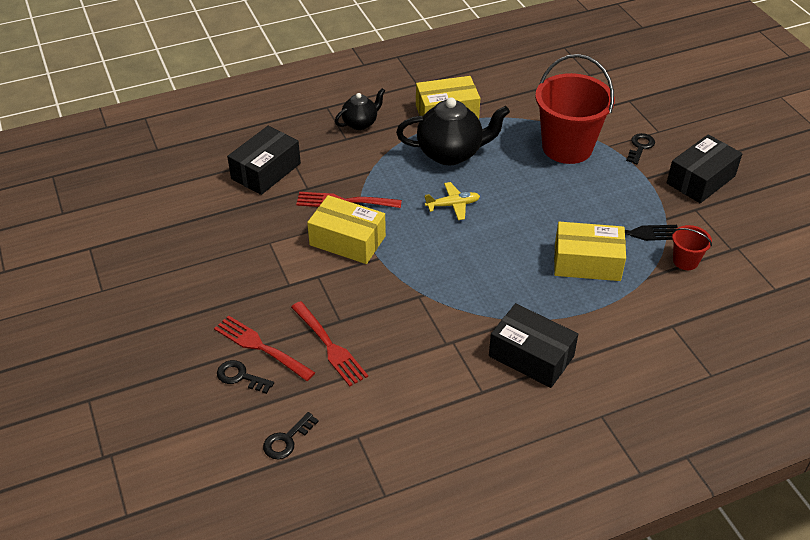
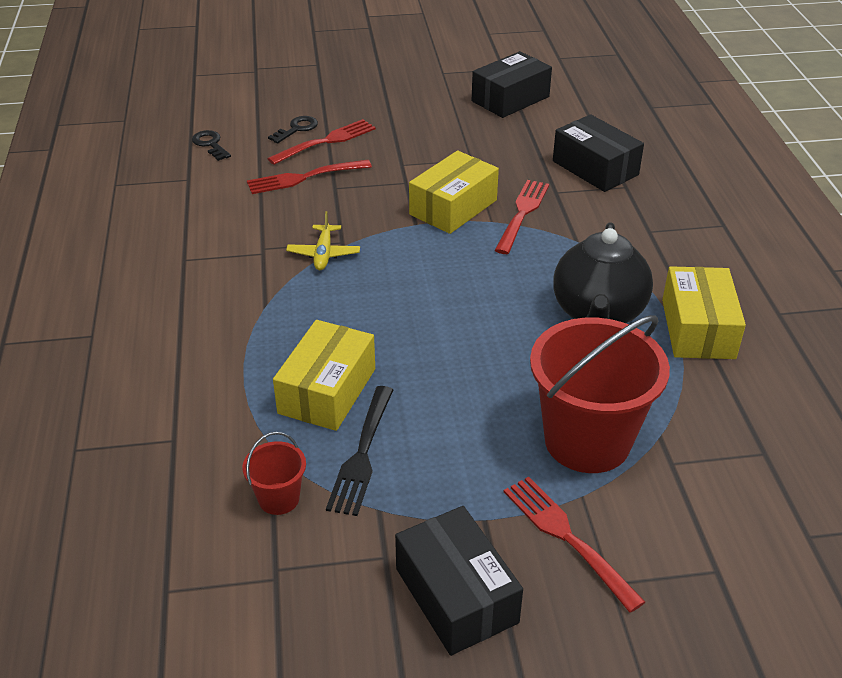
camera: 105 degrees right, 5 degrees down
(360, 123) = (681, 247): black teapot -> none
(453, 205) = (487, 295): yellow plane -> yellow plane (323, 254)
(531, 356) = (206, 303): black box -> black box (510, 99)
(640, 147) = (568, 538): black key -> red fork

